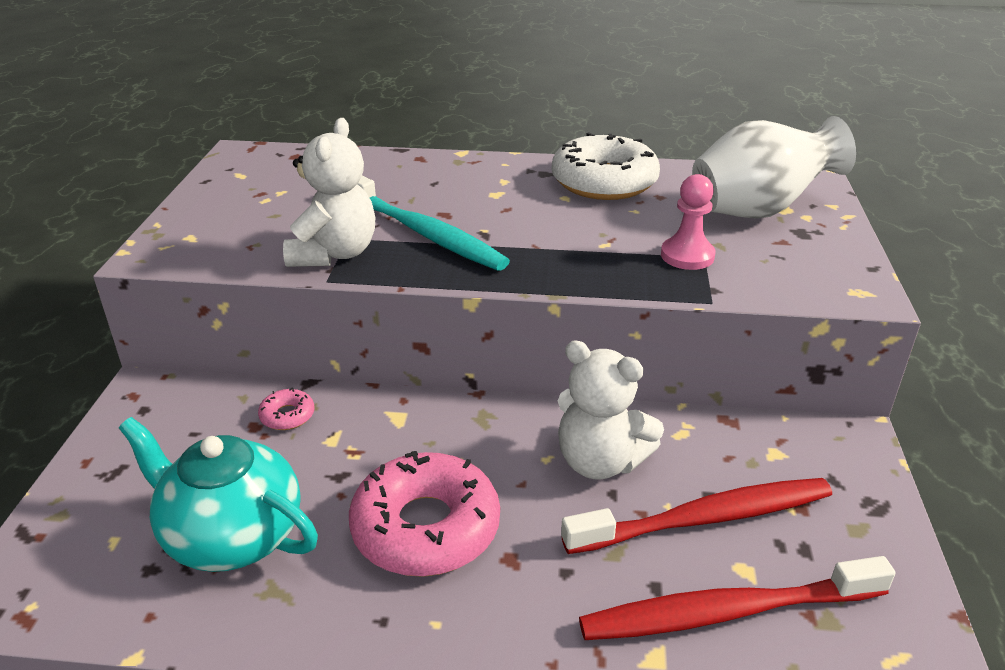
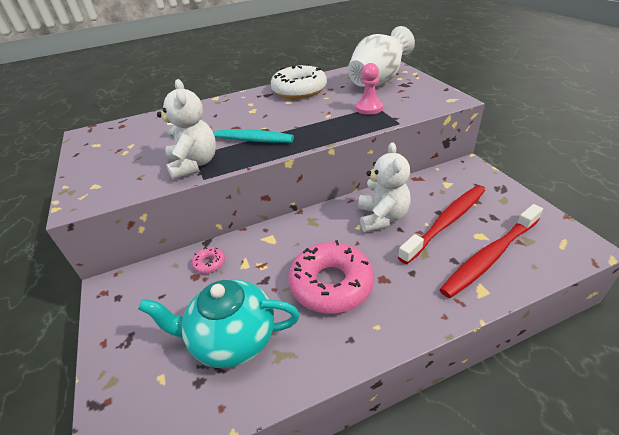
camera: 25 degrees left, 5 degrees up
(600, 461) = (382, 218): white teddy bear -> white teddy bear turned 90 degrees counterclockwise

